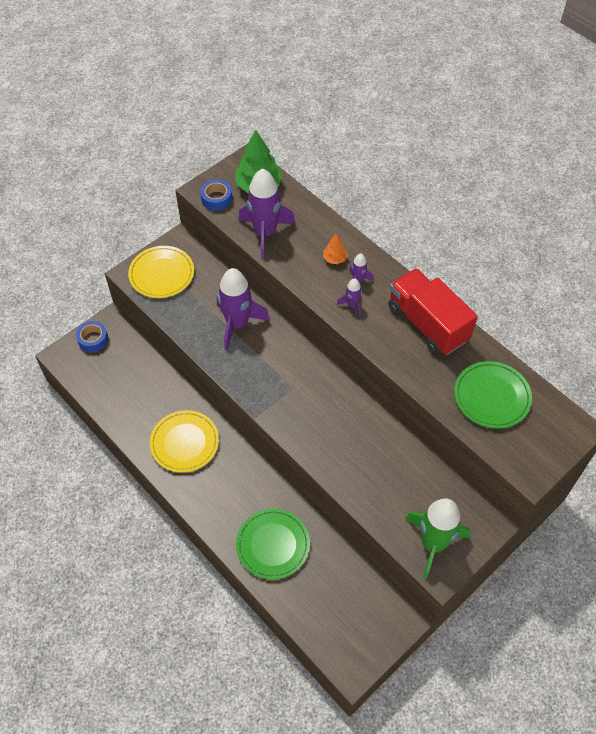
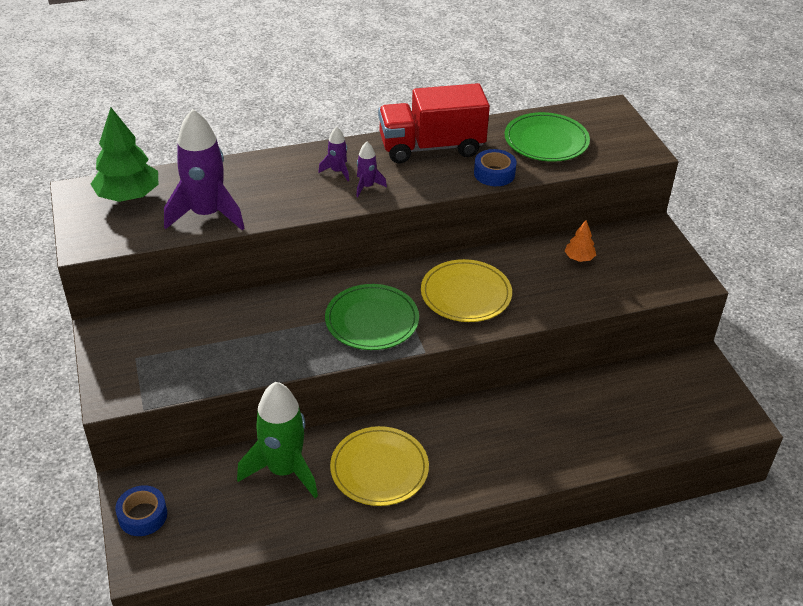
camera: 65 degrees left, 15 degrees down
(161, 274) = (140, 365): yellow plate -> yellow plate (466, 294)
(216, 199) = (113, 235): blue tape -> blue tape (494, 173)
(237, 324) = (280, 321): purple rocket -> none
(273, 545) = (566, 433): green plate -> green plate (372, 320)
(335, 258) = (293, 177): orange tree -> orange tree (579, 258)
(433, 543) = (657, 273): green rocket -> green rocket (284, 470)

